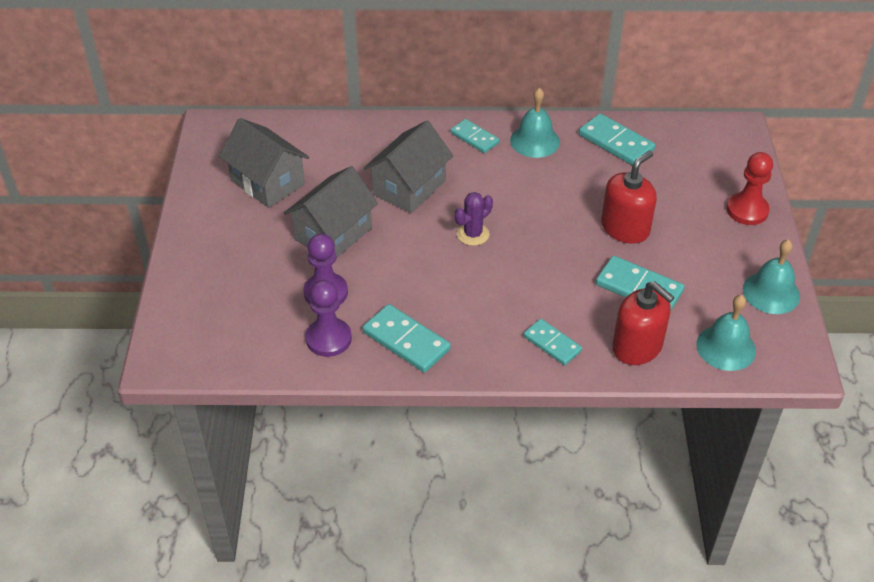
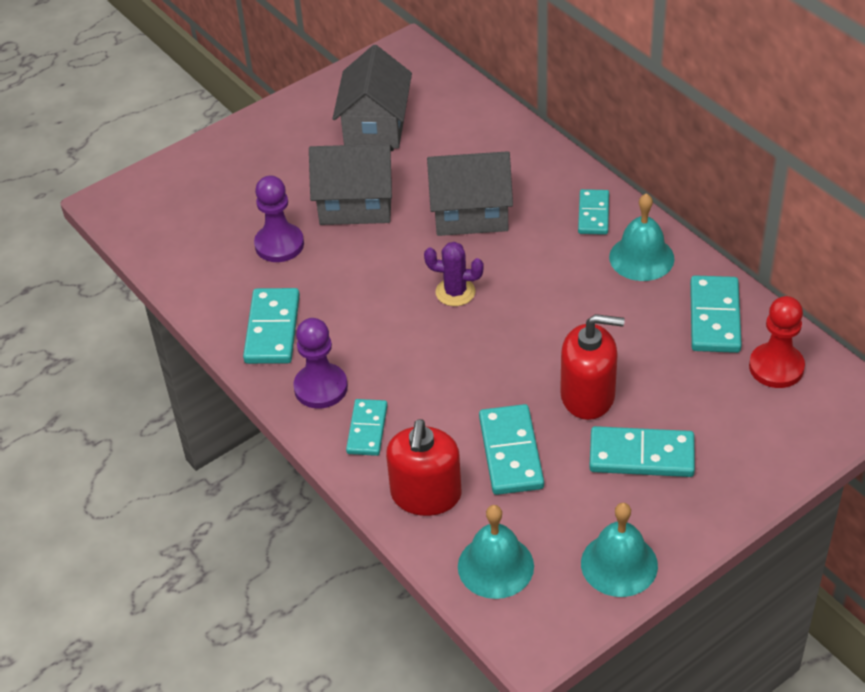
camera: 55 degrees right, 0 degrees up
(328, 339) = (227, 280): purple pawn -> purple pawn (321, 387)
(695, 234) = (641, 455): none -> turquoise domino
(747, 210) = (731, 479): red pawn -> red pawn (776, 367)

